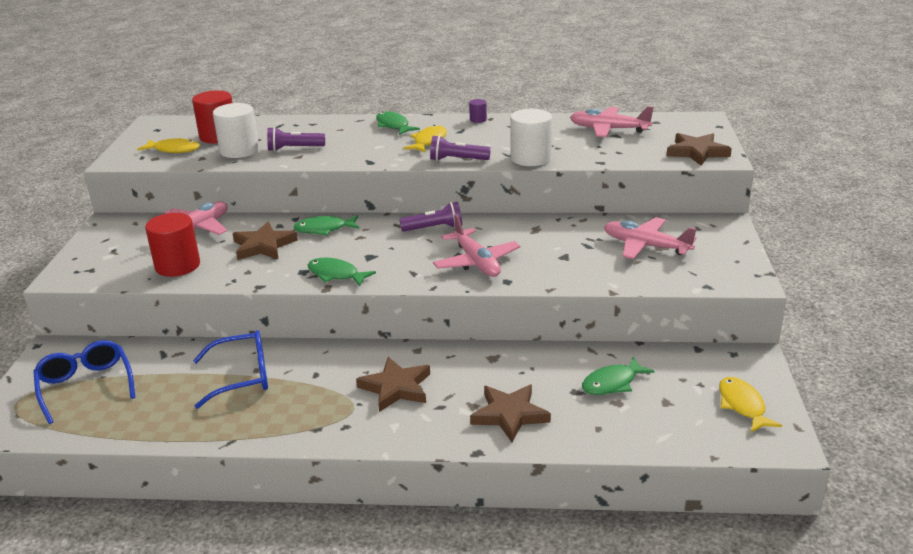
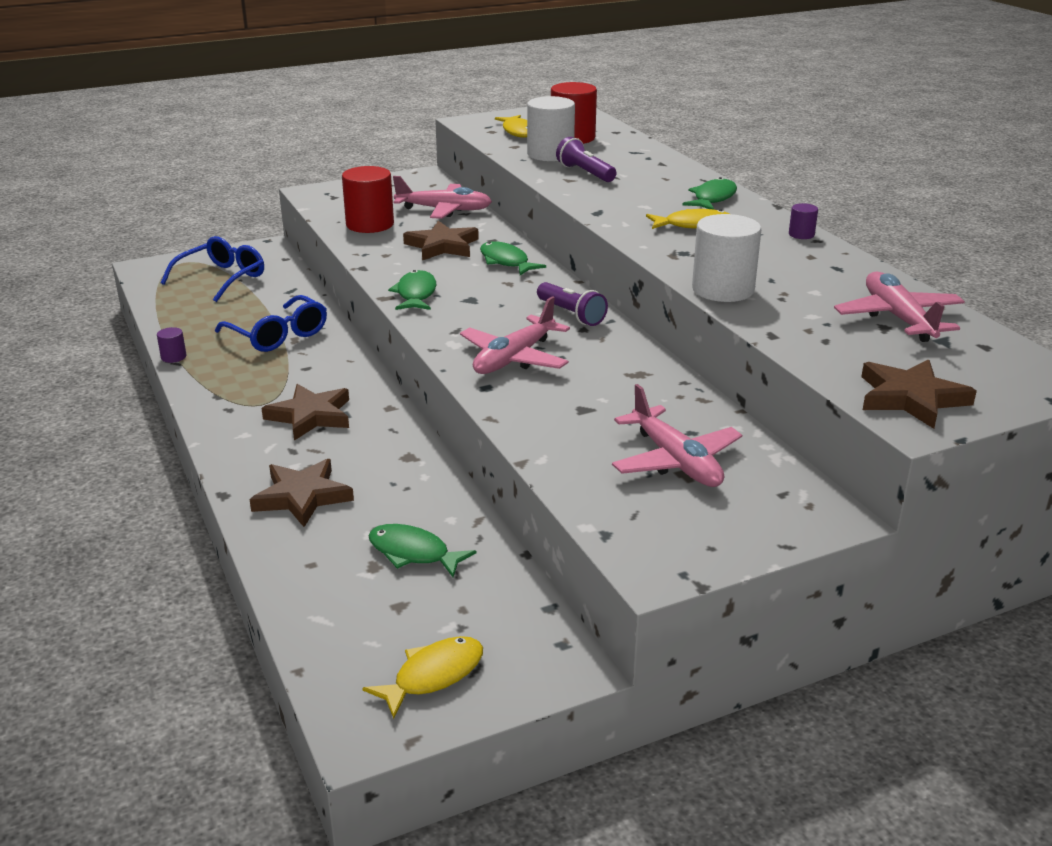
camera: 60 degrees right, 0 degrees up
(217, 441) = (173, 357): none -> purple cylinder
(457, 160) = (660, 251): purple flashlight -> none
(645, 246) = (675, 461): pink plane -> pink plane turned 150 degrees clockwise

